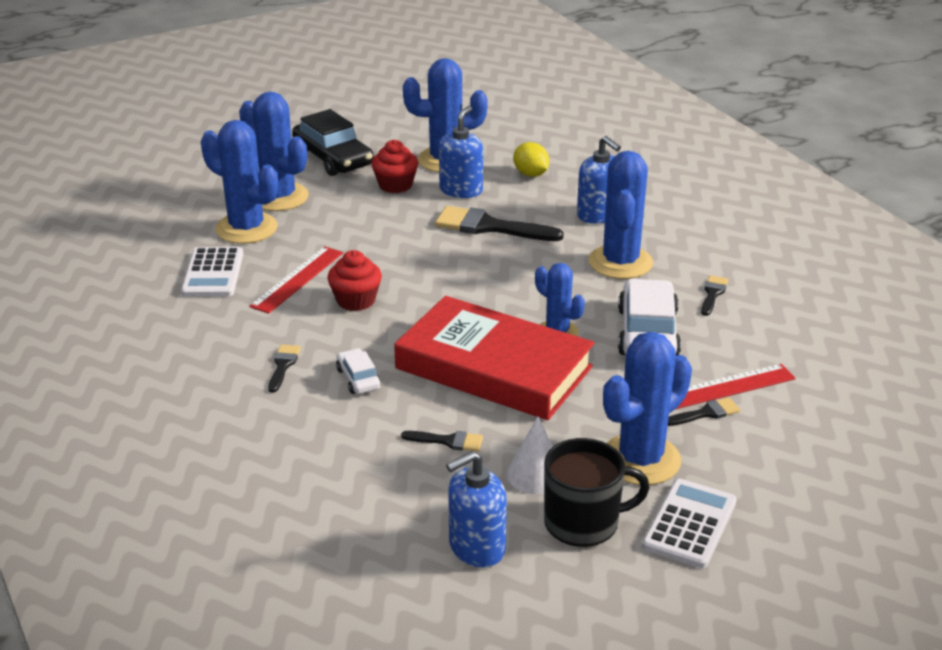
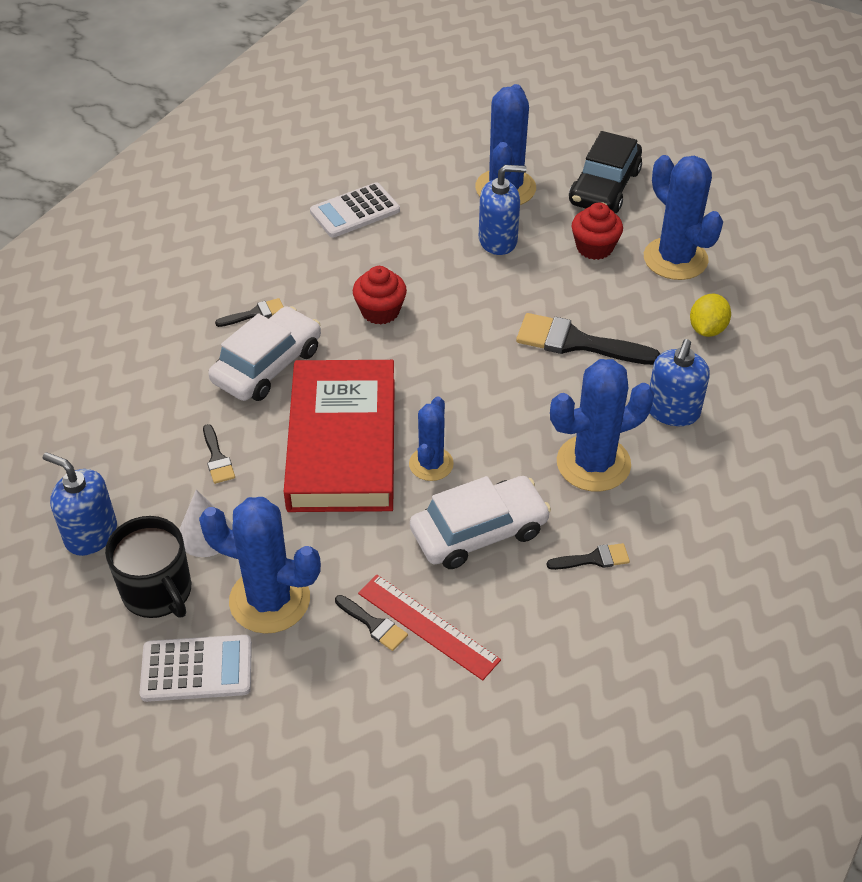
camera: 60 degrees right, 15 degrees up
(246, 228) = (438, 195): blue cactus -> none
(297, 279) = (385, 262): red ruler -> none
(358, 378) = (267, 365): white car -> white car, size x1.97
(461, 190) = (627, 294): blue soap dispenser -> blue soap dispenser (498, 240)
(490, 227) = (577, 342): black brush -> black brush turned 60 degrees counterclockwise

